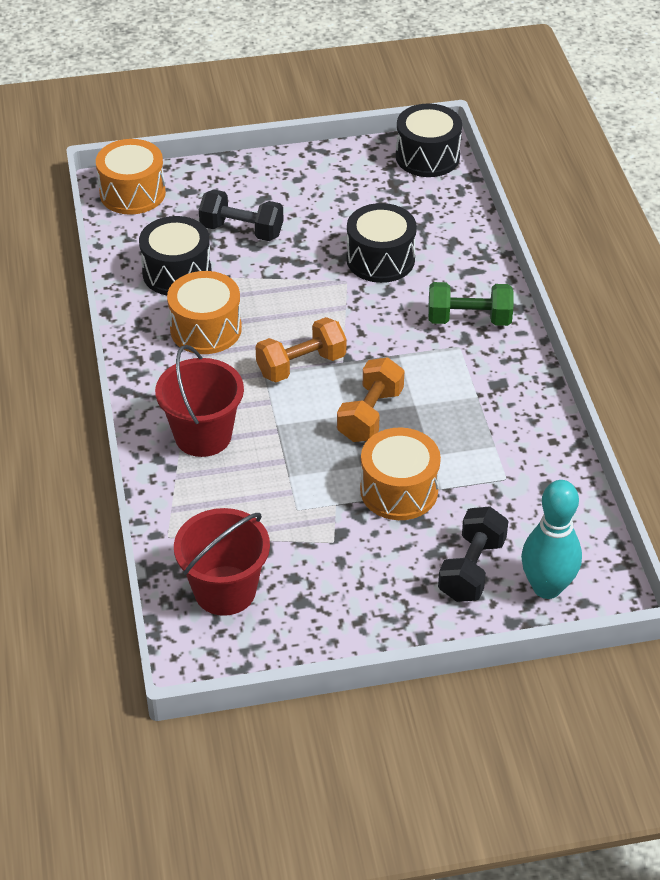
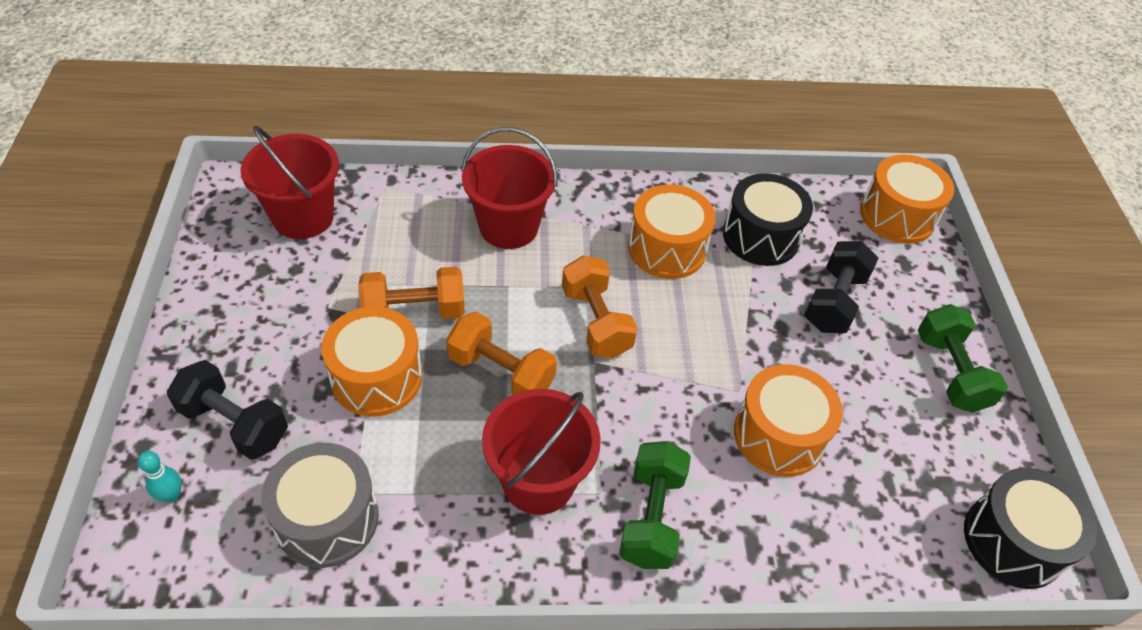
camera: 95 degrees right, 5 degrees up
(296, 174) = (950, 372): none -> green dumbbell
(322, 481) = (414, 311): none -> orange dumbbell
(380, 259) = (779, 435): black drum -> orange drum
(461, 380) = (538, 481): none -> red bucket
(532, 489) = (327, 519): none -> grey drum
(547, 587) = (171, 495): turquoise bowling pin -> turquoise bowling pin, size x0.44

